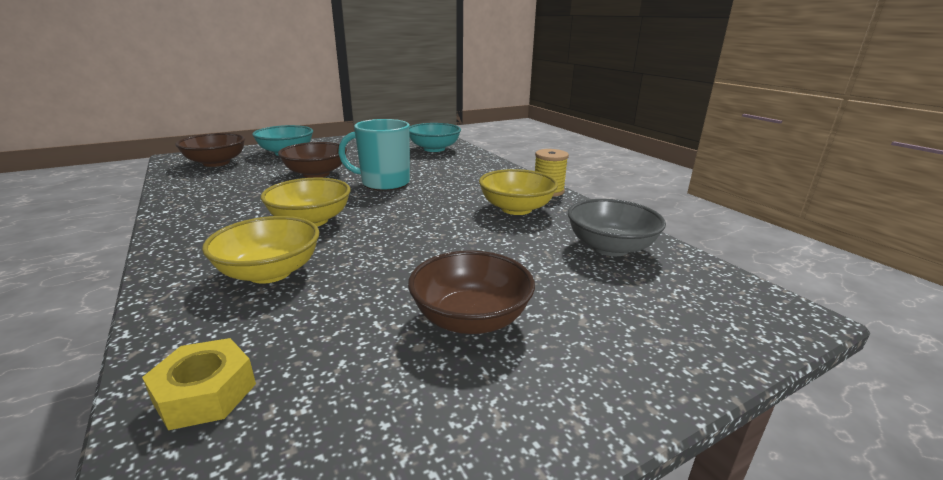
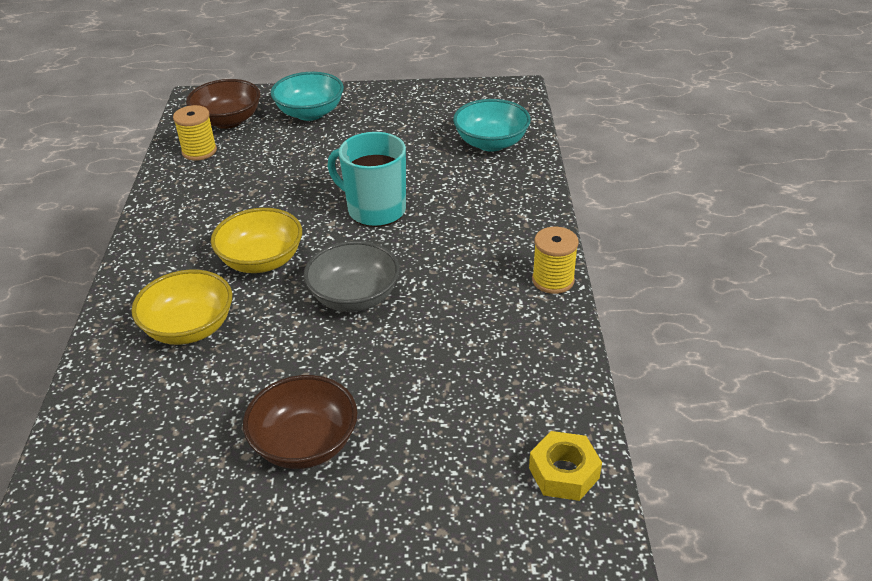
camera: 30 degrees right, 15 degrees up
(200, 178) = (199, 151): none -> yellow spool
(205, 393) = (94, 440): yellow nut -> yellow nut (564, 473)
(316, 174) = (315, 171): brown bowl -> none
(516, 209) = (482, 303): yellow bowl -> none
(610, 247) = (520, 402): grey bowl -> grey bowl (354, 297)

